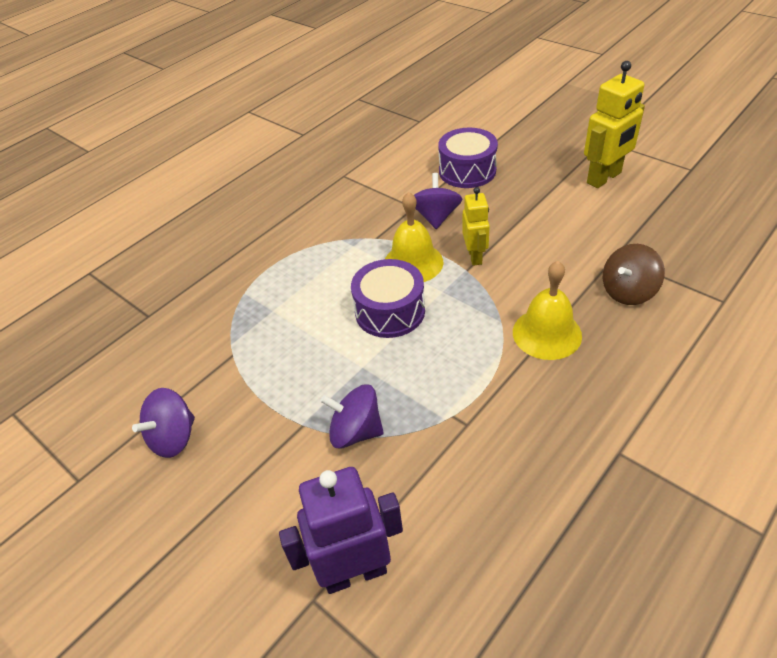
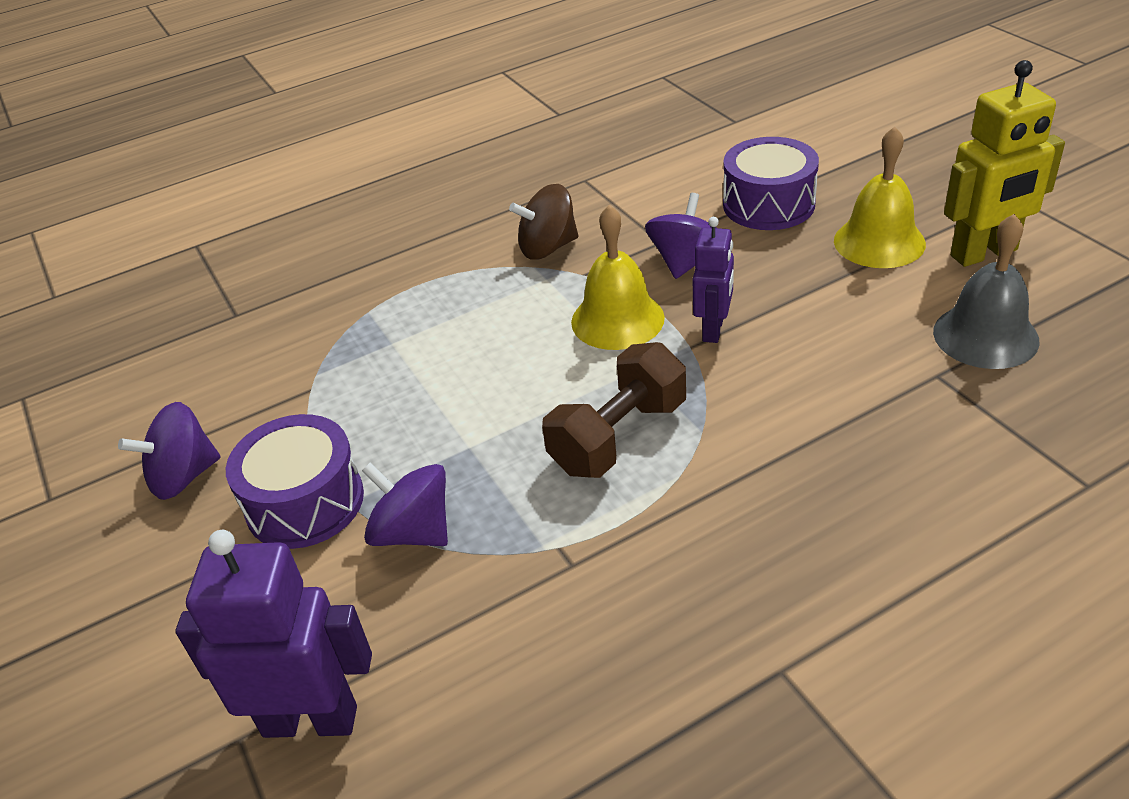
camera: 20 degrees right, 5 degrees down
(390, 311) = (548, 380): purple drum -> purple drum (305, 502)
(453, 337) = (618, 436): none -> brown dumbbell
(475, 256) = (713, 329): yellow robot -> purple robot
(547, 333) = (762, 465): yellow bell -> yellow bell (879, 242)
(628, 291) = (929, 433): brown spinning top -> brown spinning top (548, 248)
(629, 227) = (985, 336): none -> grey bell

